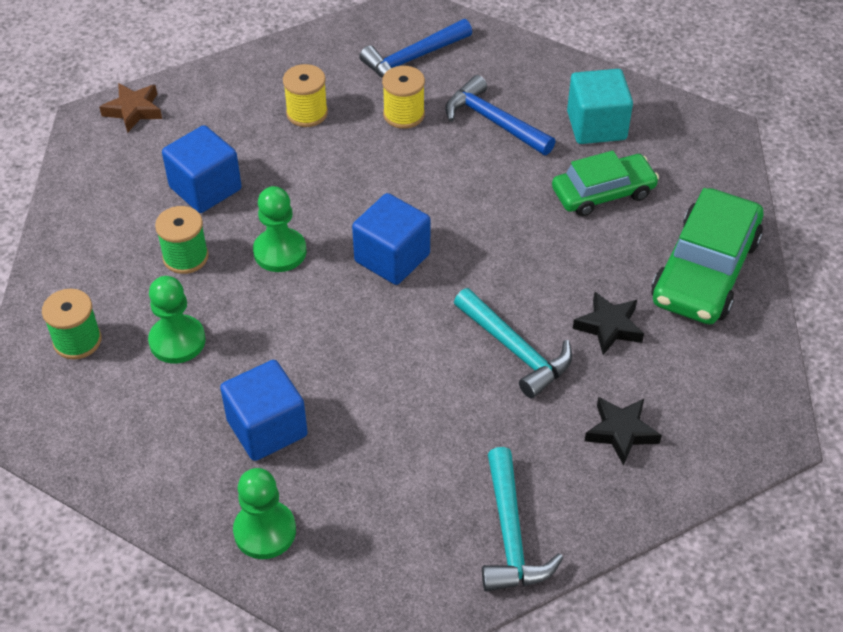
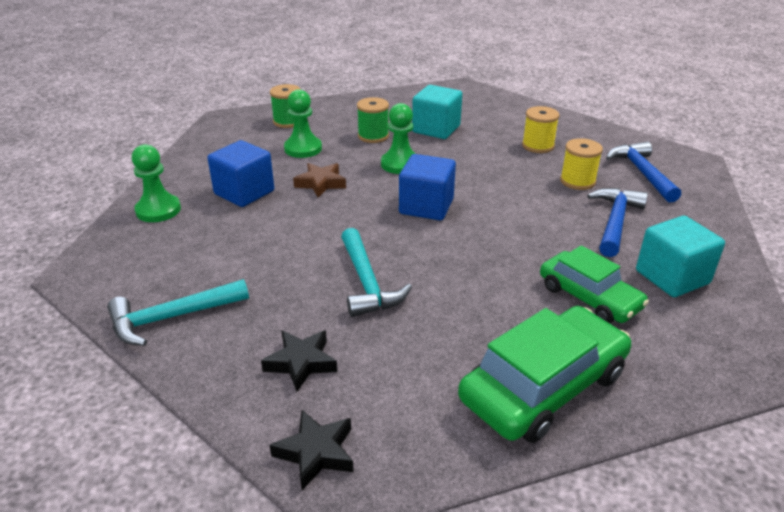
camera: 70 degrees right, 15 degrees down
(134, 110) = (481, 95): brown star -> brown star (321, 183)
(205, 188) = (436, 129): blue cube -> turquoise cube
(413, 59) = (642, 173): blue hammer -> blue hammer turned 45 degrees clockwise
(515, 350) = (367, 282): turquoise hammer -> turquoise hammer turned 45 degrees counterclockwise
(609, 327) = (424, 332): black star -> black star (316, 452)
(705, 270) = (544, 387): green car -> green car turned 135 degrees clockwise

